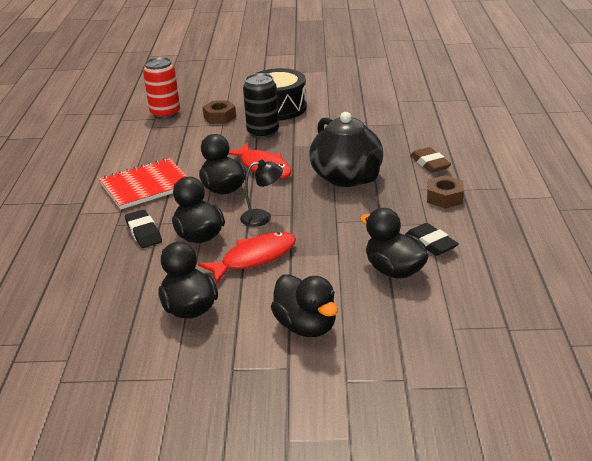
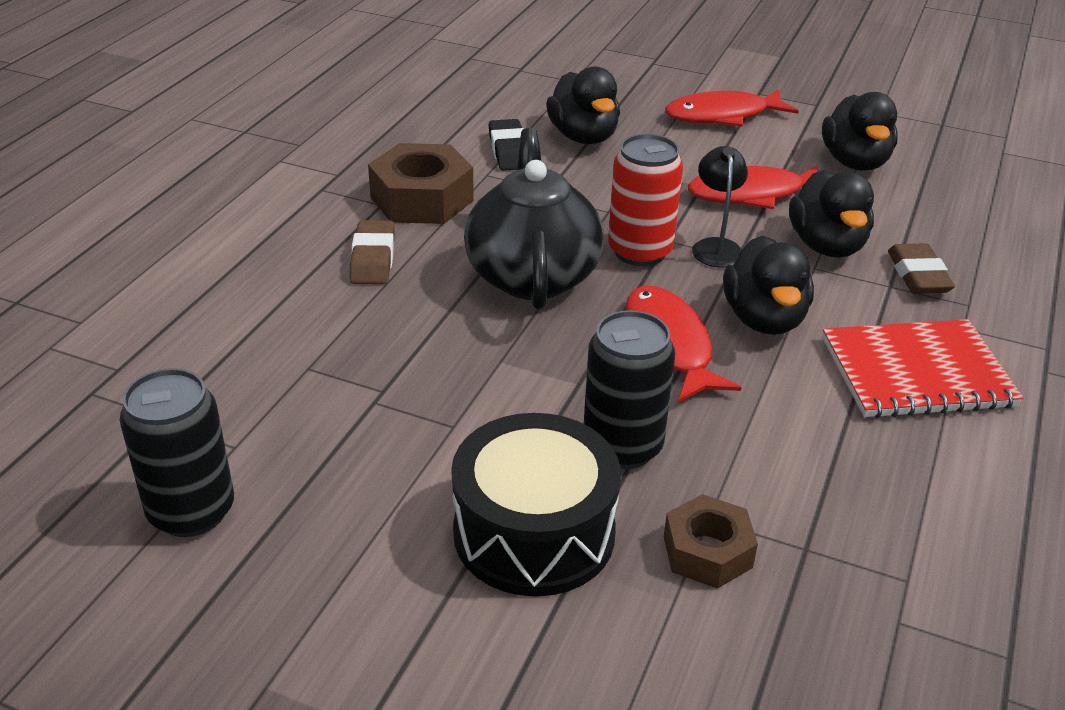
camera: 160 degrees left, 5 degrees up
(144, 232) = (918, 275): black eraser -> brown eraser
(165, 113) = (863, 634): red can -> red can (640, 251)
(262, 217) = (716, 247): black lamp -> black lamp turned 75 degrees clockwise
(306, 326) = (723, 116): black duck -> red fish
(389, 87) = (191, 511): none -> black can
(444, 197) = (422, 199): brown nut -> brown nut, size x1.59

